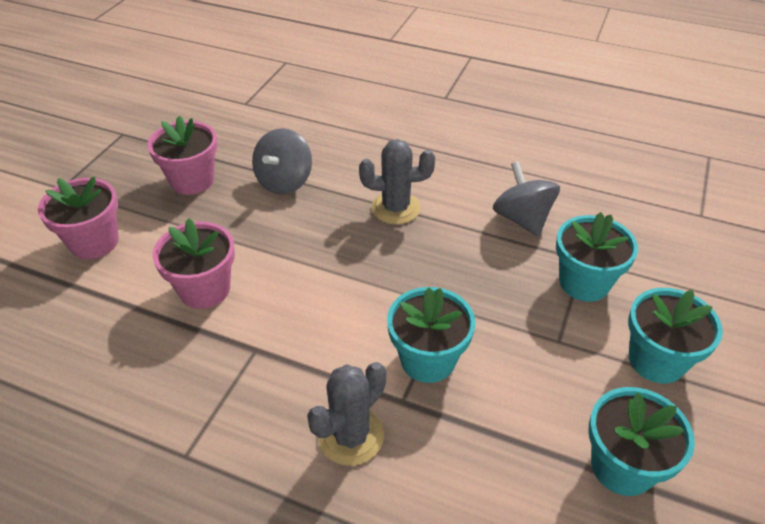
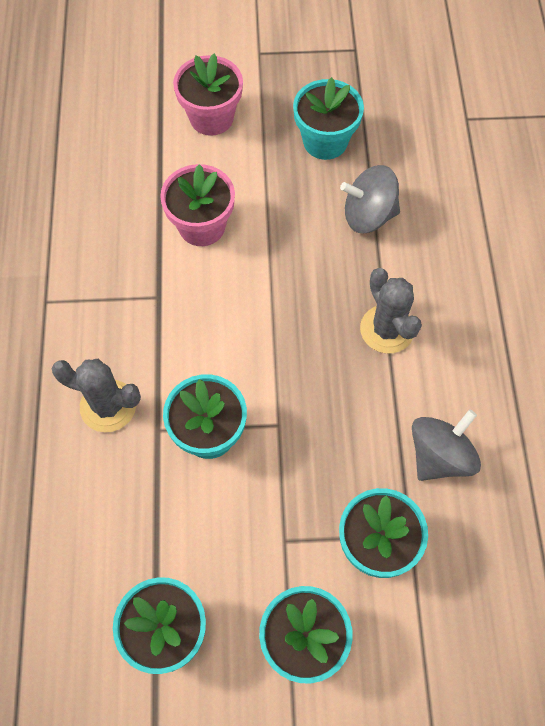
camera: 65 degrees right, 20 degrees up
(192, 180) = (325, 141): pink flower pot -> turquoise flower pot

